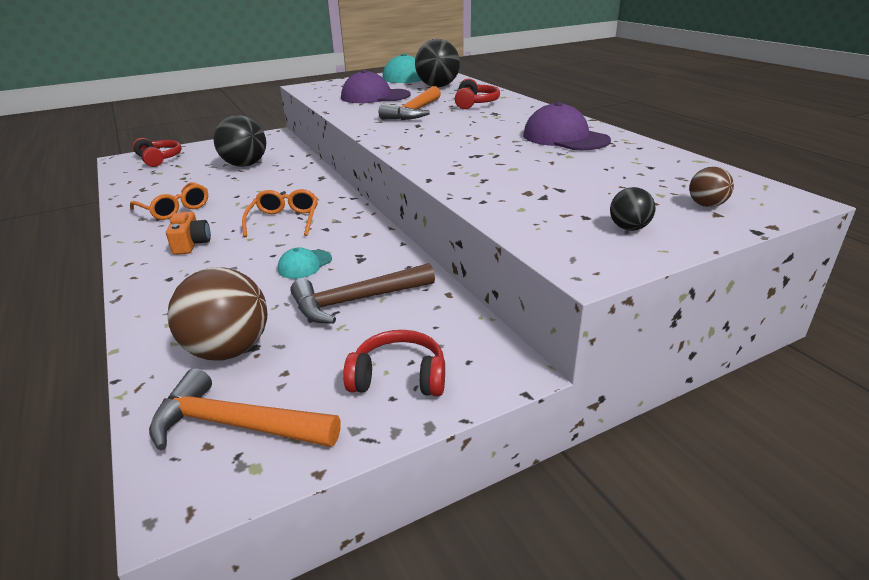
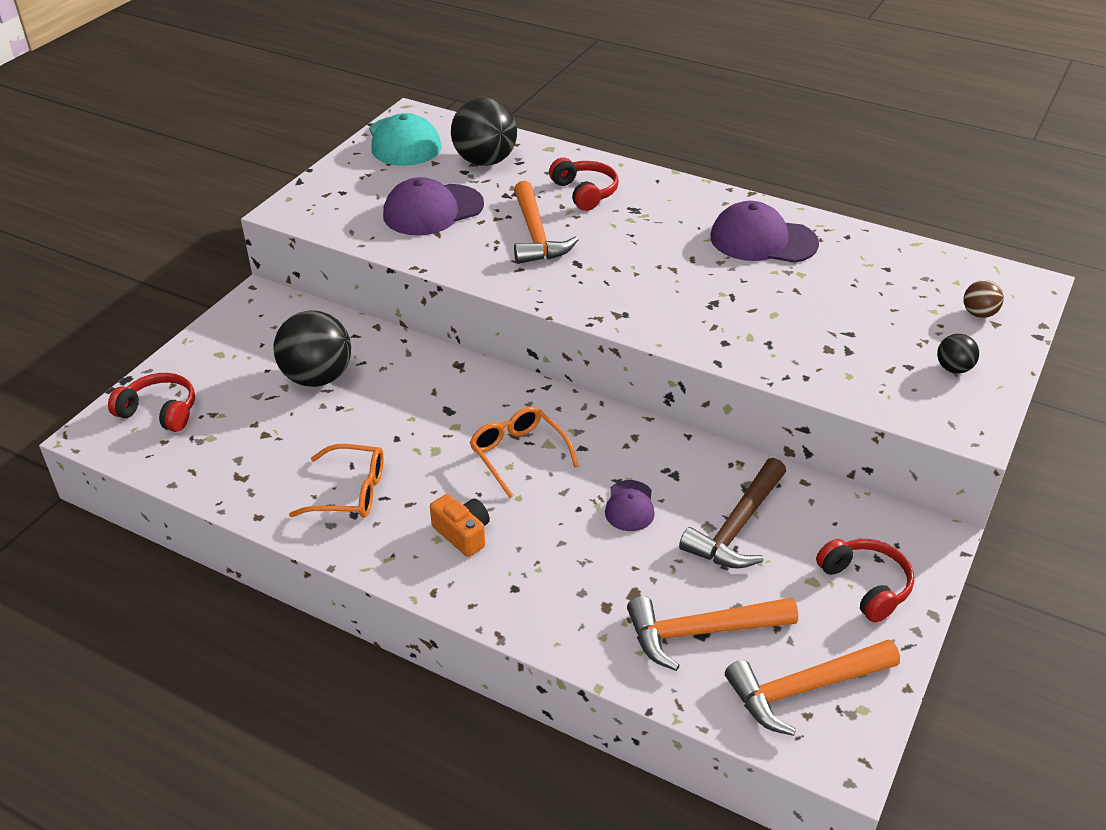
camera: 35 degrees left, 10 degrees up
(229, 350) = (701, 632): brown ball -> orange hammer
(305, 264) = (630, 506): turquoise cap -> purple cap
(399, 377) = (866, 585): red headphones -> red headphones turned 90 degrees clockwise

